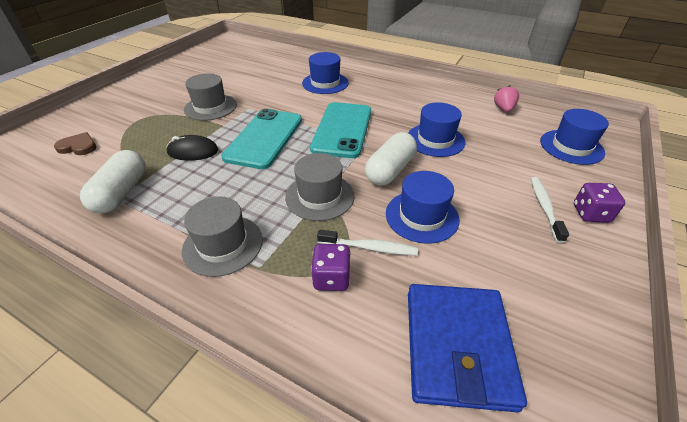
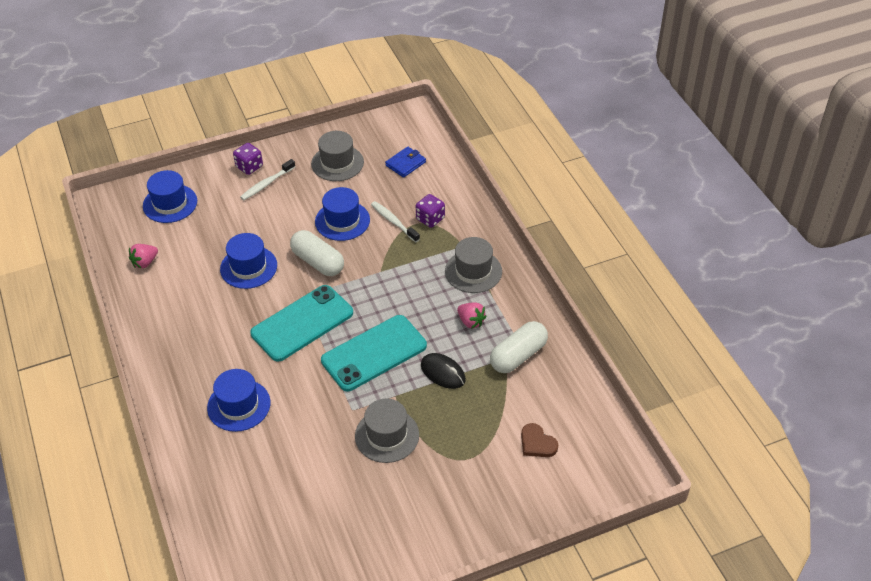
camera: 140 degrees left, 5 degrees up
(191, 196) = (471, 322): none -> pink strawberry
(320, 196) = (387, 270): grey hat -> grey hat (337, 163)
(390, 170) = (318, 262): white capsule -> white capsule turned 60 degrees clockwise
(457, 346) = (405, 164): blue wallet -> blue wallet, size x0.52

